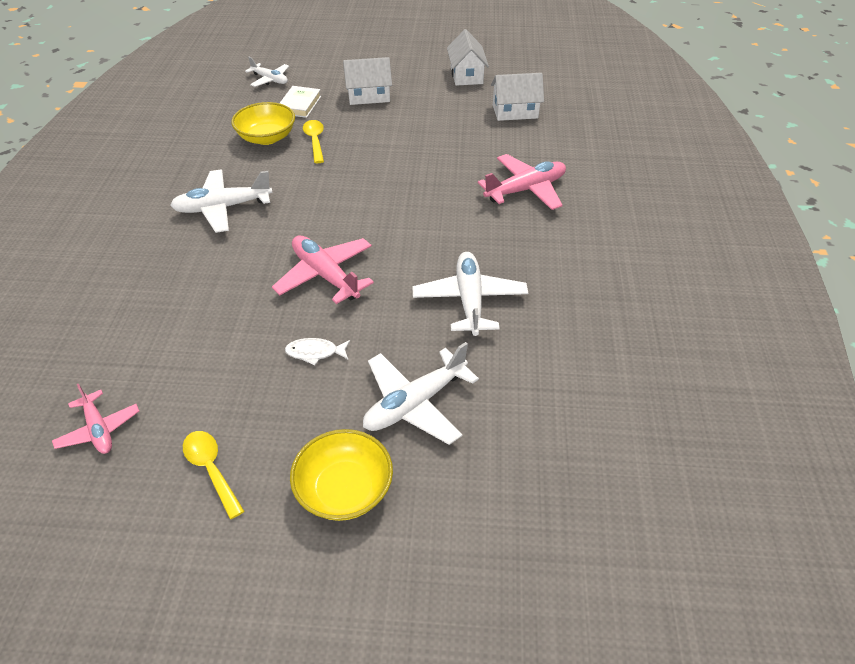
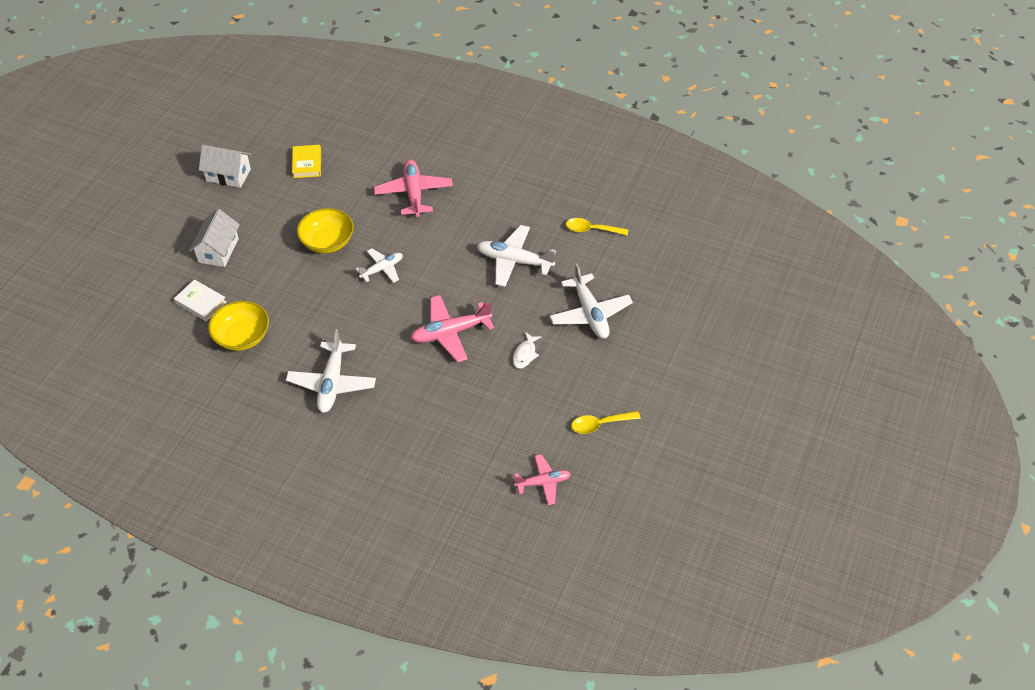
camera: 70 degrees left, 5 degrees up
(270, 80) = (137, 317): white plane -> white plane (382, 269)
(315, 141) = (269, 304): yellow spoon -> yellow spoon (591, 230)
(344, 489) = (639, 362): yellow bowl -> yellow bowl (327, 241)
(515, 111) = (307, 164): white house -> yellow book

